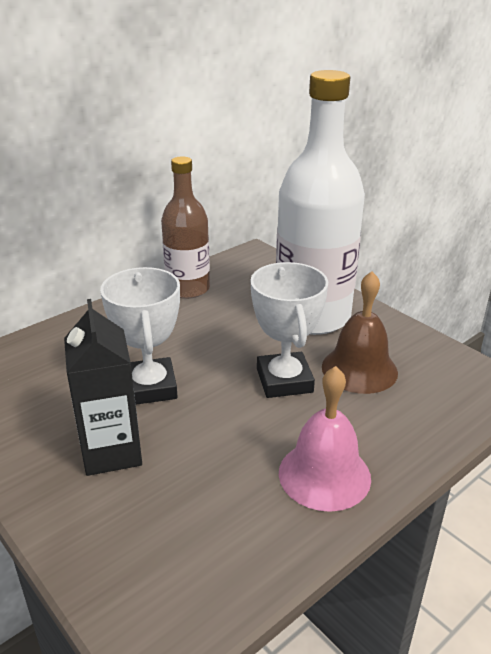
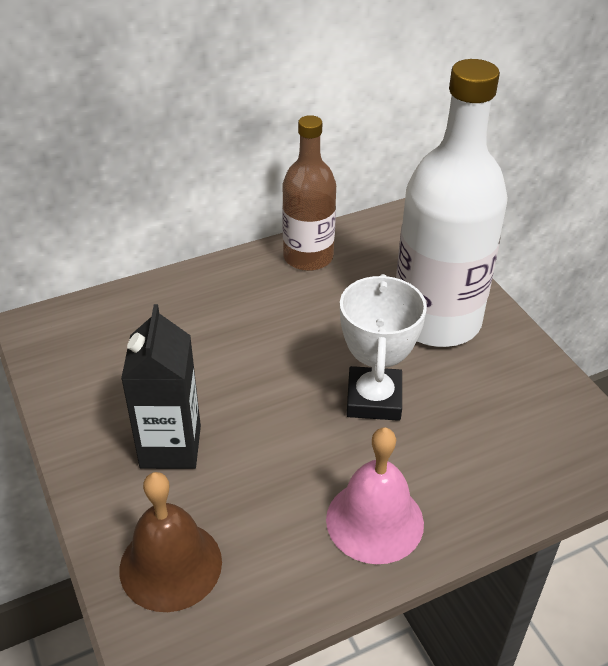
camera: 15 degrees right, 10 degrees up
(150, 387) = (229, 378): white trophy -> none
(359, 369) = (463, 401): brown bell -> brown bell (170, 565)

